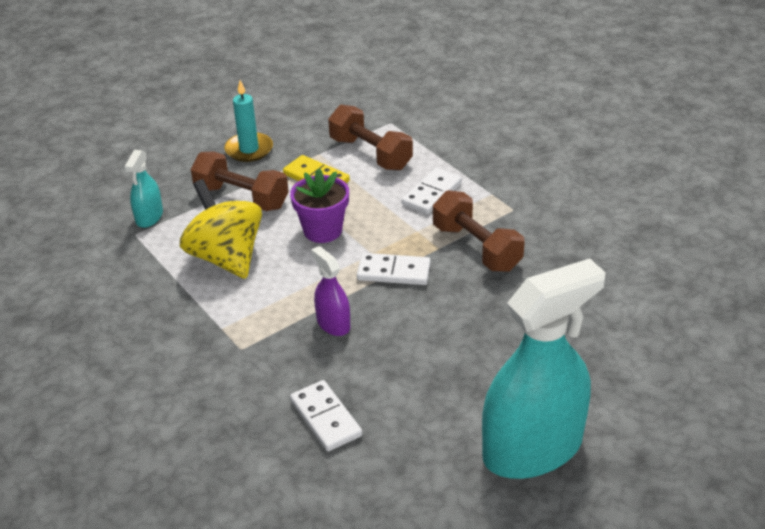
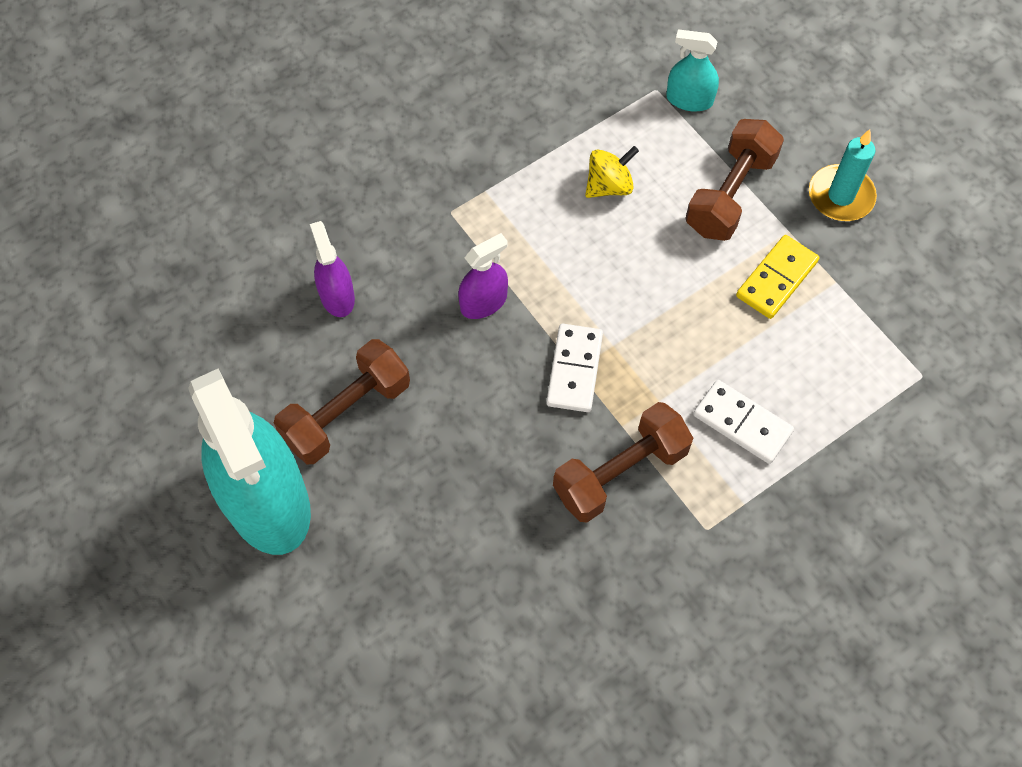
camera: 90 degrees right, 25 degrees up
(226, 257) = (609, 186): yellow spinning top -> yellow spinning top, size x0.53
(322, 230) = (660, 288): purple flower pot -> none
(325, 418) = (337, 296): white domino -> purple spray bottle
(370, 154) = (837, 347): brown dumbbell -> brown dumbbell (346, 413)

